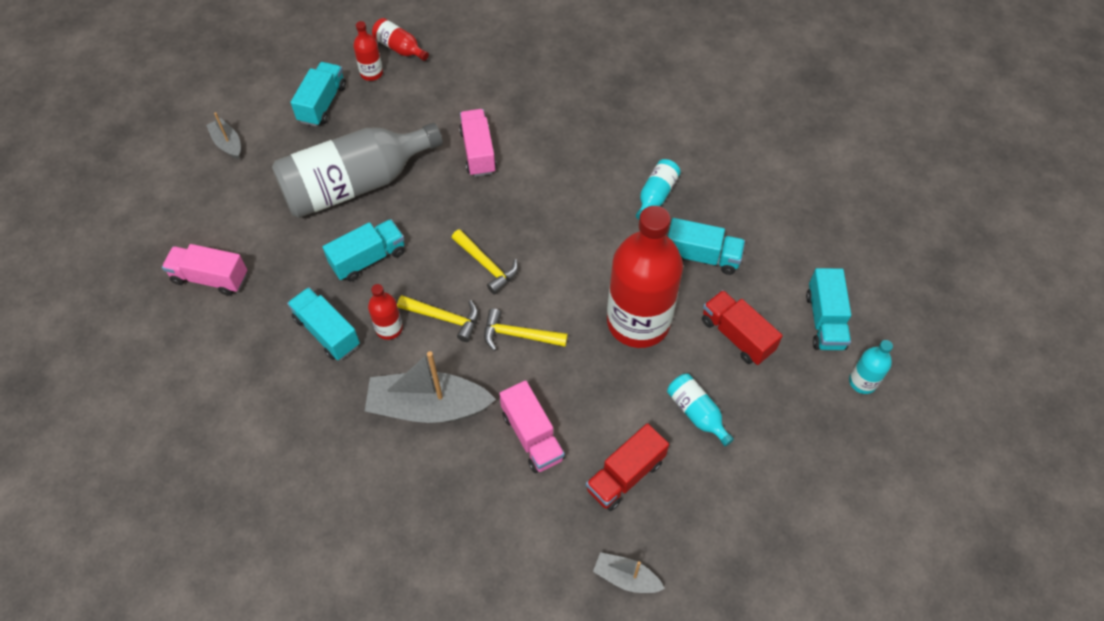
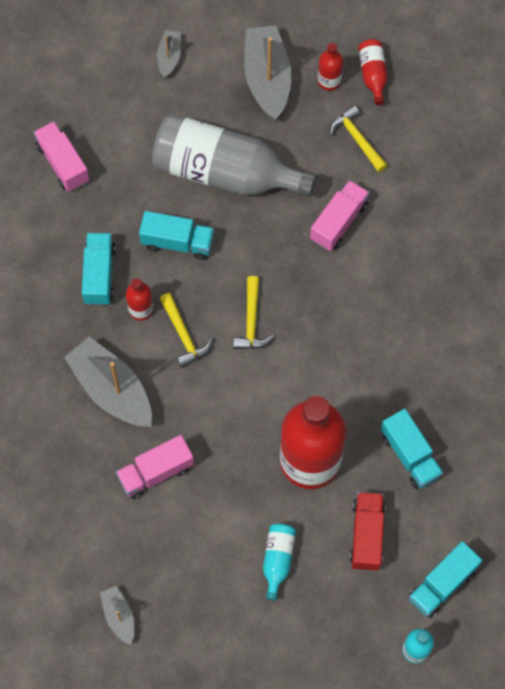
camera: 45 degrees right, 10 degrees up
(322, 104) = (267, 78): turquoise truck -> grey boat
(519, 335) = (220, 394): yellow hammer -> yellow hammer (357, 139)
(532, 436) = (156, 472): pink truck -> pink truck turned 45 degrees clockwise
(625, 475) = (186, 555): red truck -> none
(656, 195) = (431, 377): turquoise bottle -> none

